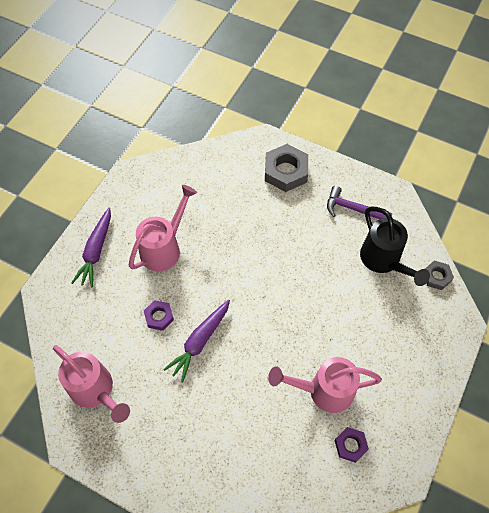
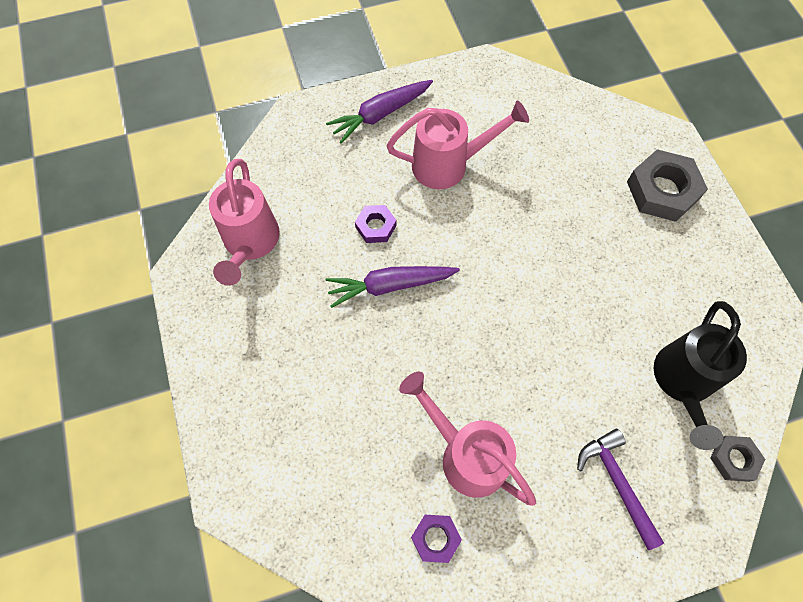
camera: 45 degrees right, 5 degrees up
(353, 209) = (704, 295): purple hammer -> purple hammer (617, 483)

